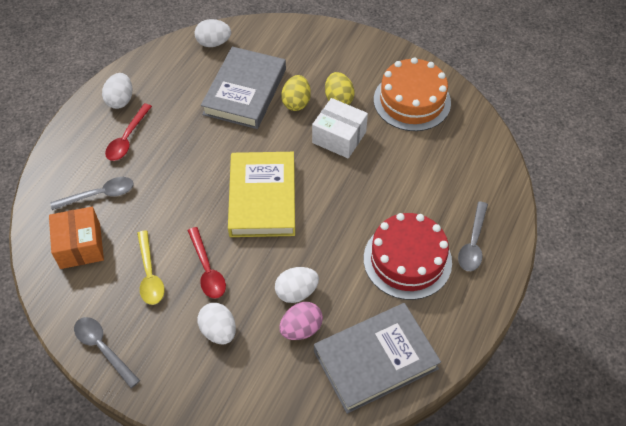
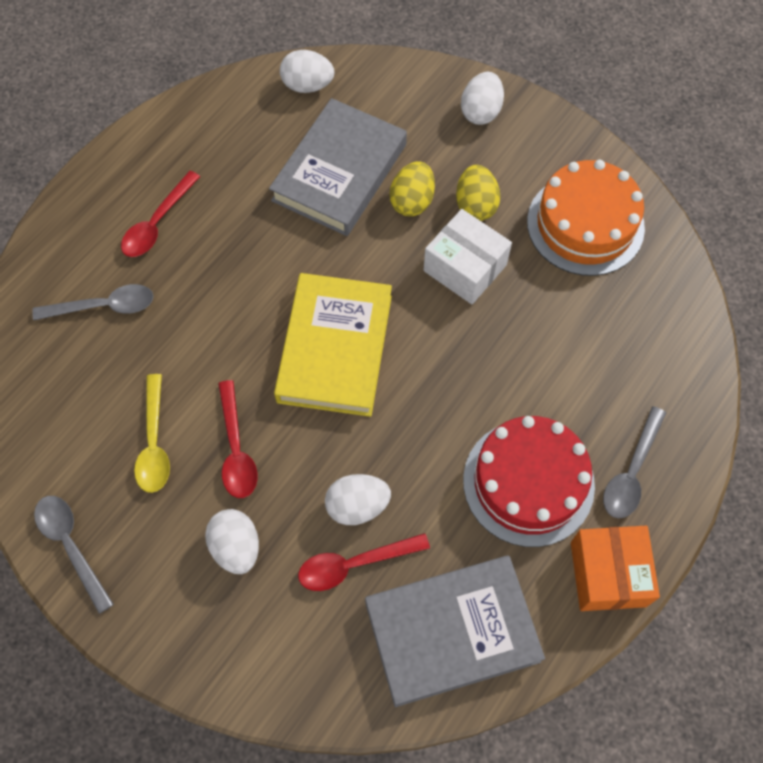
camera: 10 degrees right, 10 degrees up
(80, 246) = (64, 382): orange box -> orange box (608, 574)
(120, 100) = (157, 160): white egg -> white egg (481, 111)
(301, 329) = (354, 564): pink egg -> red spoon

